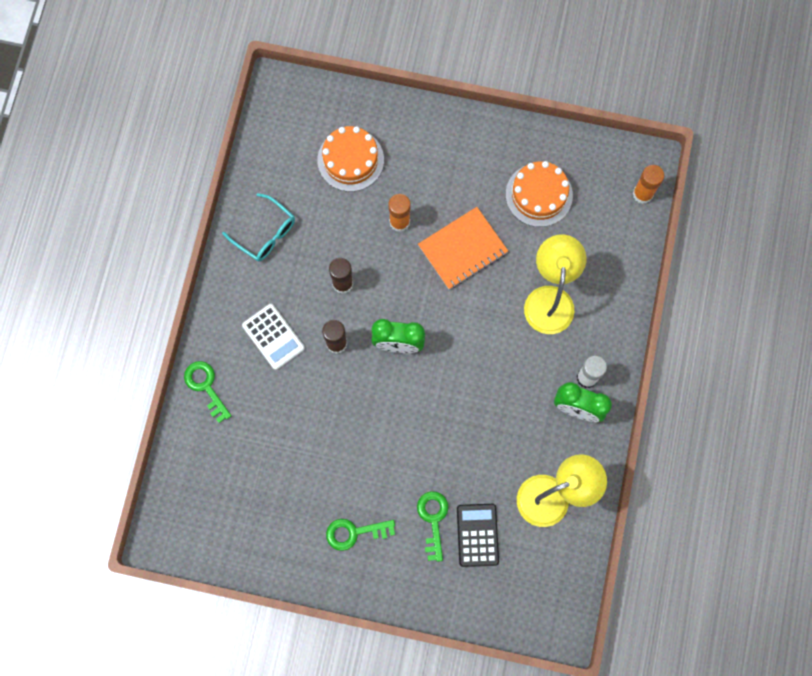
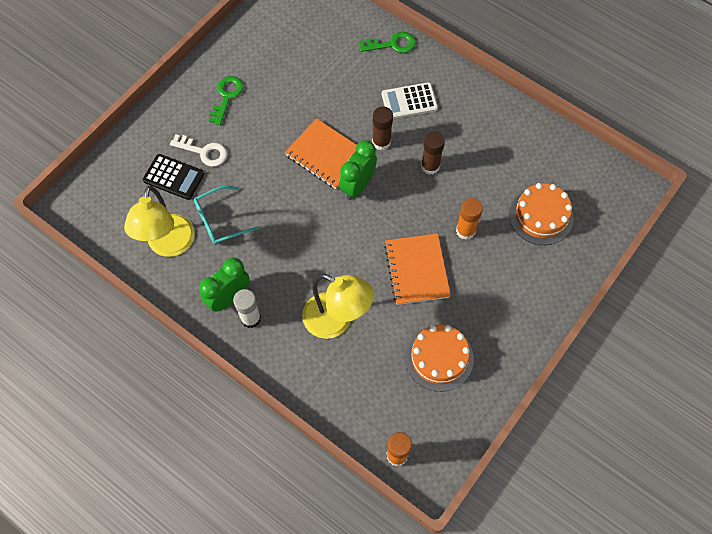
camera: 115 degrees right, 10 degrees down
(265, 233) = (500, 128): turquoise glasses -> turquoise glasses (220, 220)
(378, 392) = (325, 155): none -> orange notebook
(433, 520) = (204, 152): green key -> white key

